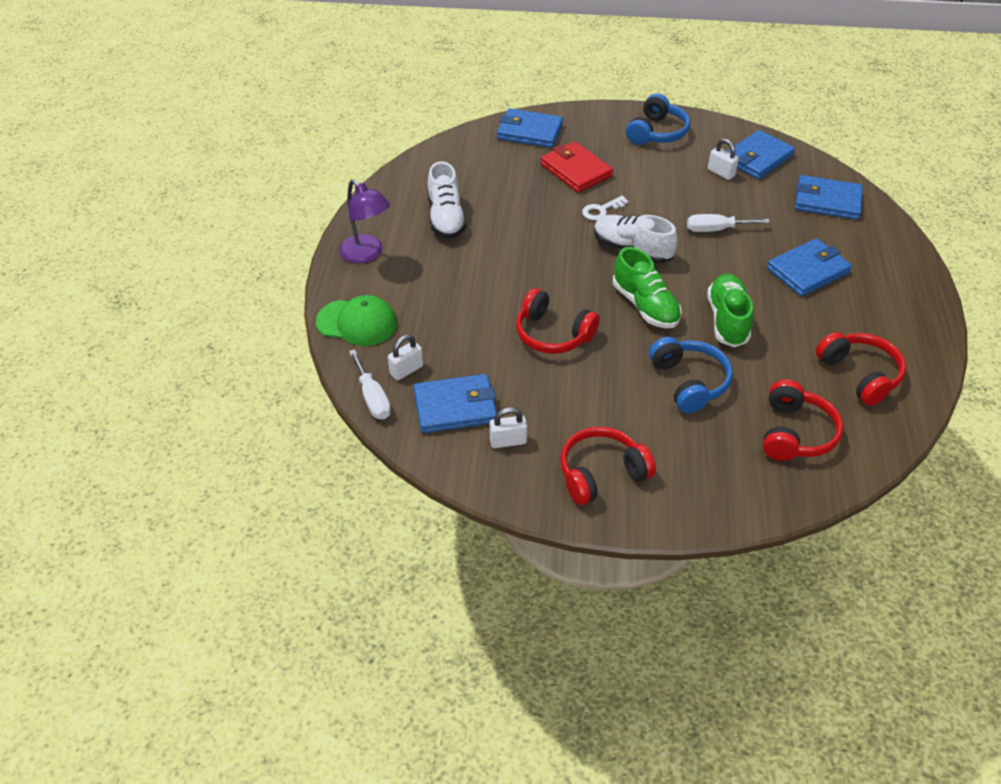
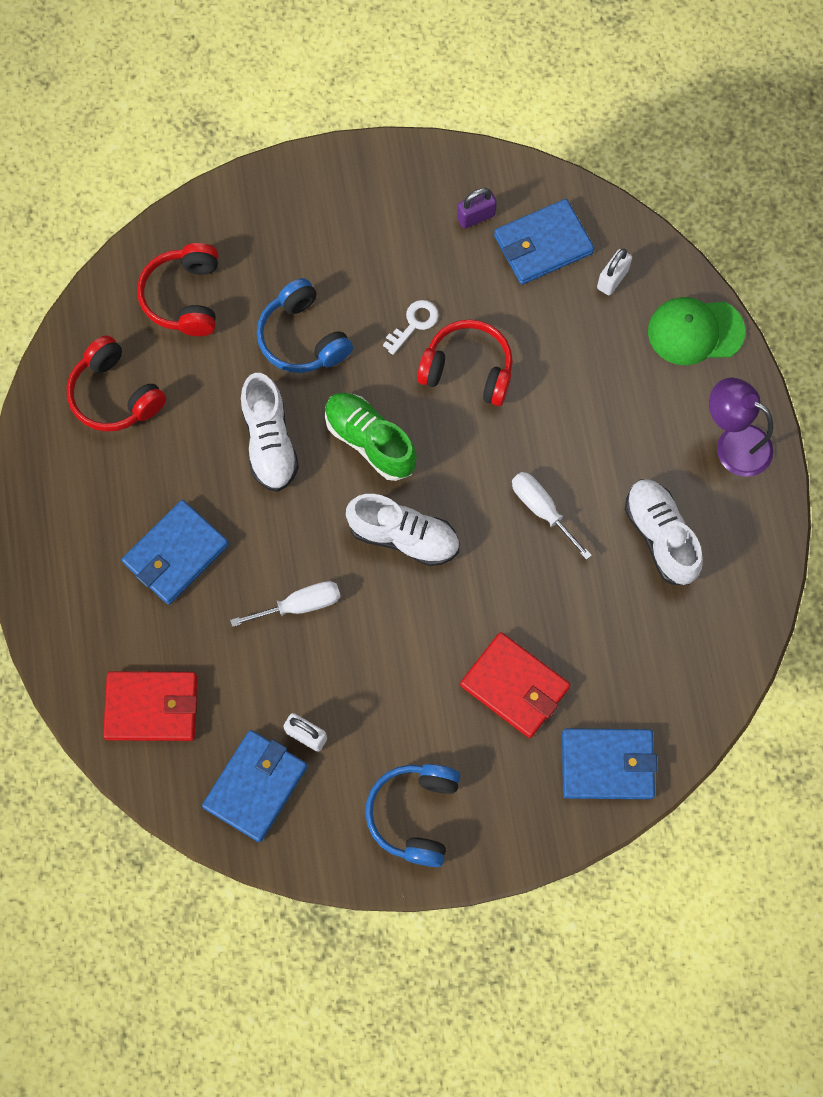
camera: 165 degrees right, 25 degrees up
(372, 398) = (633, 235): white screwdriver -> white screwdriver (542, 509)
(508, 441) = (476, 217): white padlock -> purple padlock
(601, 210) = (460, 606): white key -> white key (414, 323)
(601, 473) = (374, 202): red headphones -> none
(727, 320) = (269, 442): green shoe -> white shoe
(827, 201) = (152, 707): blue wallet -> red wallet

